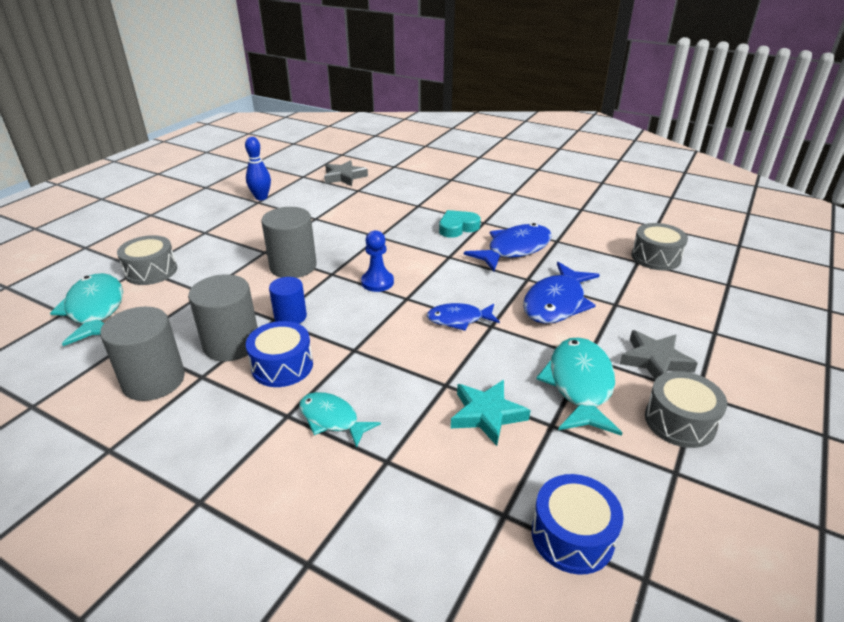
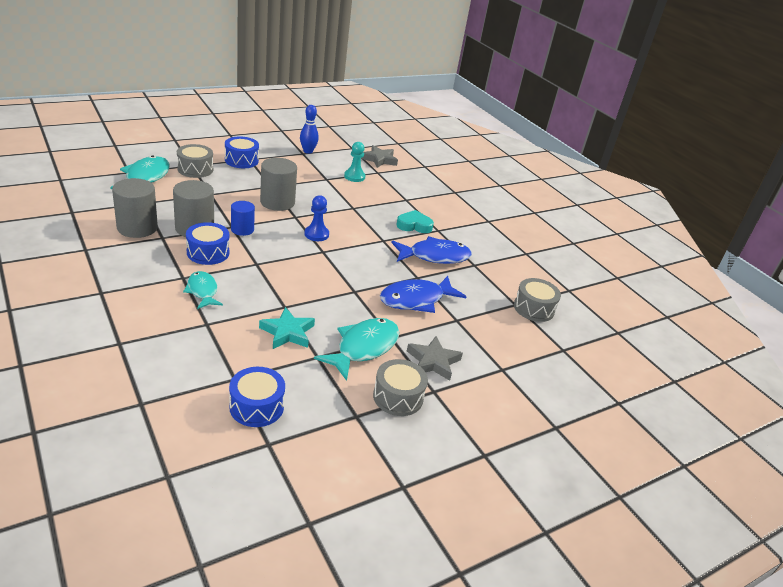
camera: 25 degrees right, 0 degrees up
(197, 237) = (241, 160): none -> blue drum
(341, 204) = (354, 177): none -> turquoise pawn
(459, 319) = (339, 278): blue fish -> none

